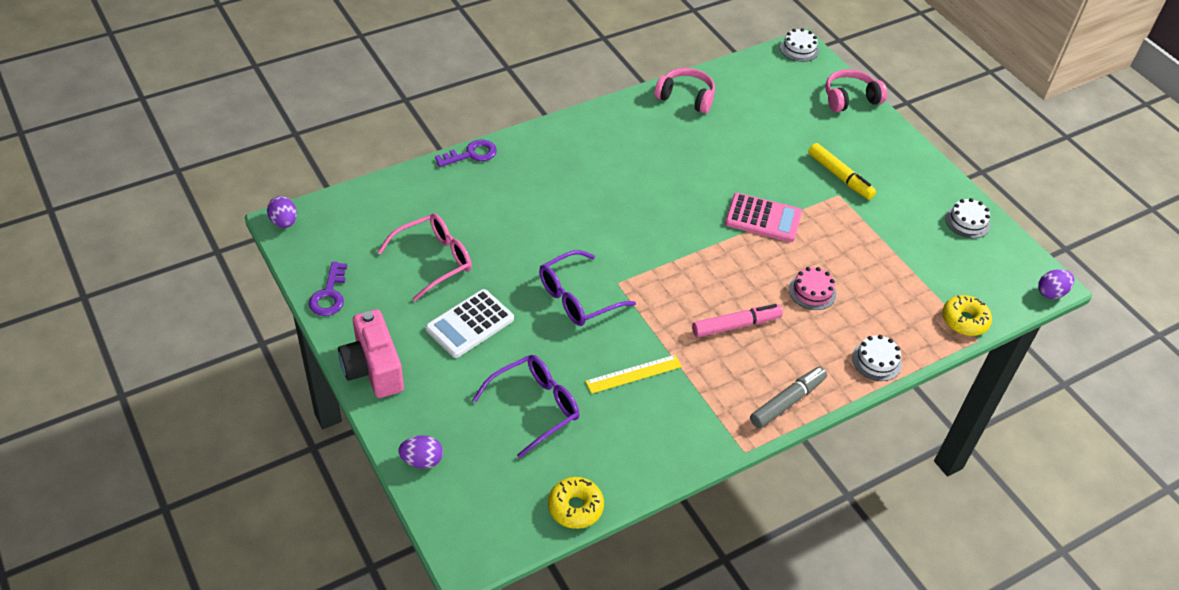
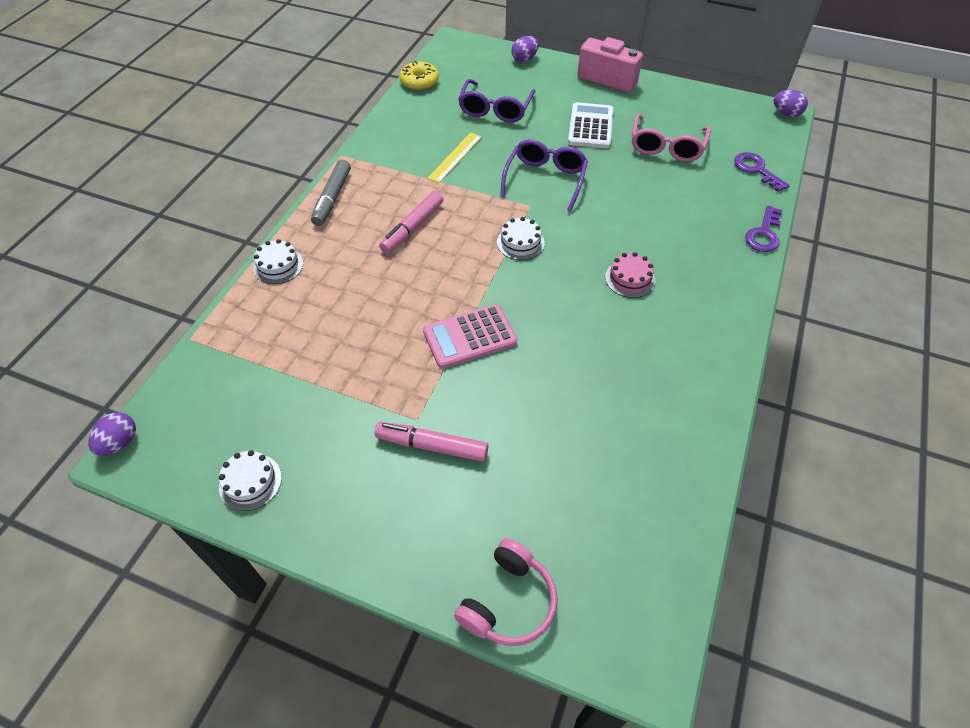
camera: 145 degrees right, 5 degrees up
(329, 294) = (691, 95): purple key -> purple key (756, 170)
(686, 97) = (685, 440): pink headphones -> none
(799, 49) = (652, 661): white cake -> white cake (520, 242)
(812, 291) = (371, 292): pink cake -> pink cake (630, 279)
(840, 177) = (432, 446): yellow marker -> pink marker
(964, 320) = (210, 350): yellow donut -> none

